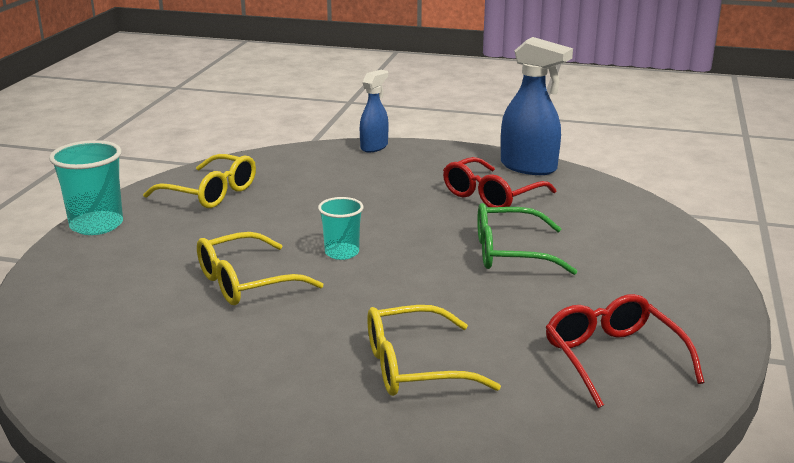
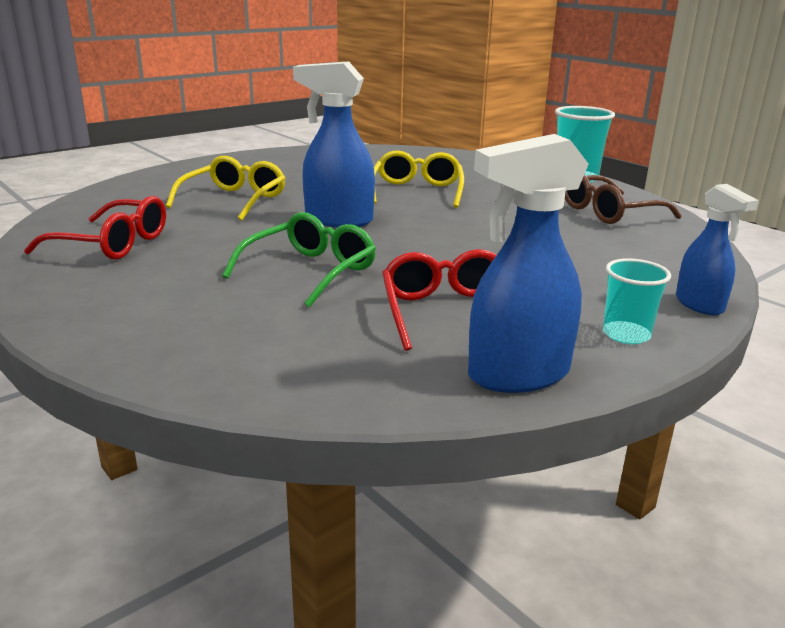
camera: 125 degrees right, 0 degrees up
(210, 193) = (608, 212): yellow glasses -> brown glasses
(342, 253) = (418, 221): turquoise cup -> turquoise cup (626, 334)
(391, 286) = (338, 220): none -> blue spray bottle

